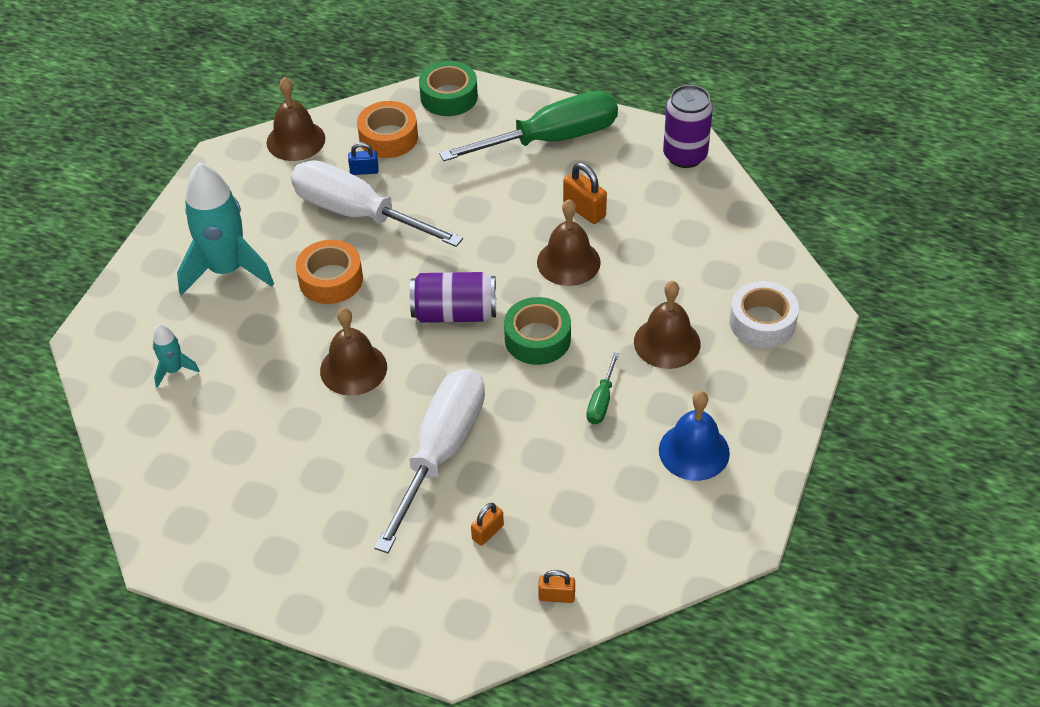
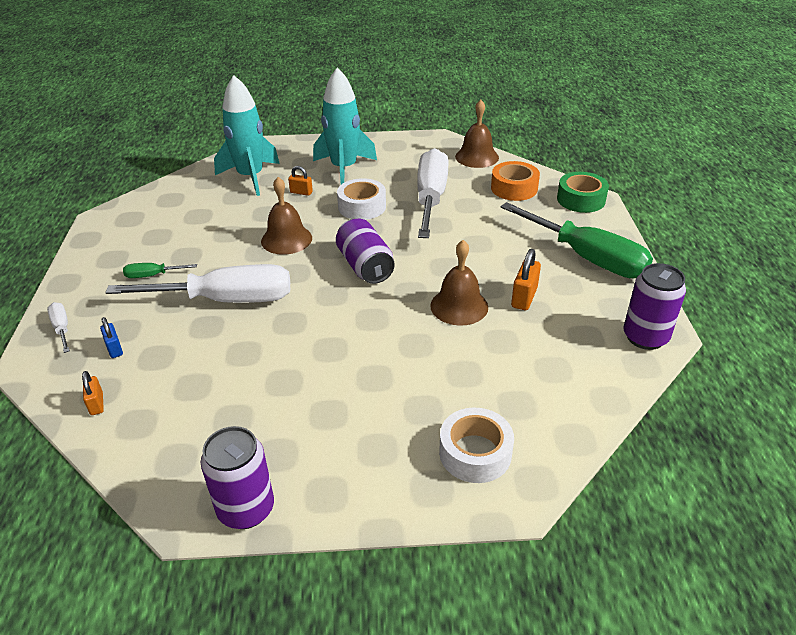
camera: 65 degrees right, 10 degrees down
(174, 370) = (251, 177): turquoise rocket -> turquoise rocket, size x2.17
(331, 279) = (362, 206): orange tape -> white tape
(364, 171) = (473, 189): blue padlock -> blue padlock (114, 349)
(401, 620) = (62, 328): none -> white screwdriver
(487, 532) = (154, 346): orange padlock -> orange padlock (301, 192)
(537, 338) = (364, 314): green tape -> none
(601, 401) = (316, 369): green screwdriver -> green screwdriver (153, 275)
(667, 342) = (406, 391): brown bell -> none
(694, 451) = (284, 447): blue bell -> none
(753, 495) = (246, 509): none -> purple can

